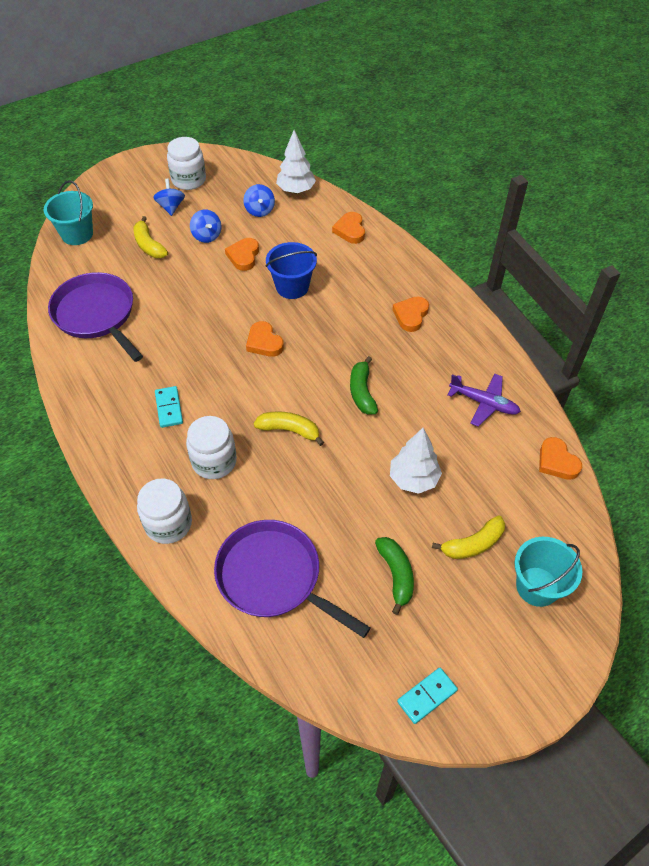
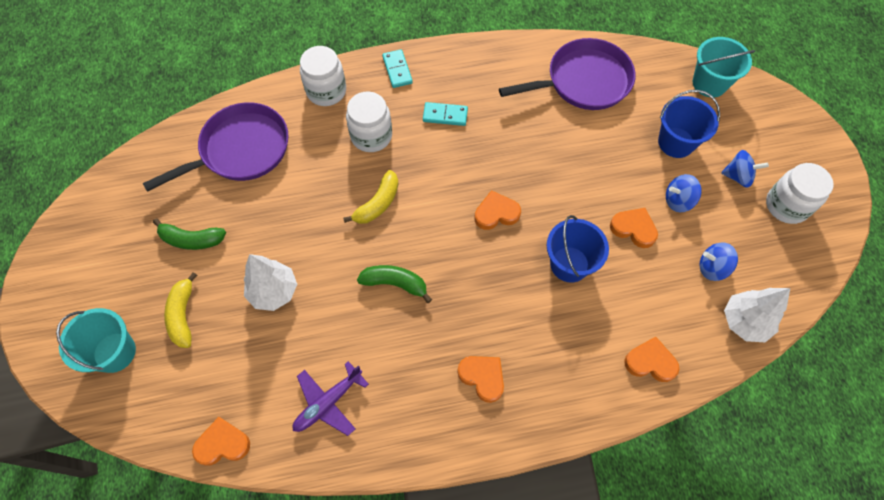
camera: 110 degrees right, 10 degrees up
(149, 245) = (676, 142): yellow banana -> blue bucket
(427, 696) = (86, 223): turquoise domino -> turquoise domino (397, 70)

